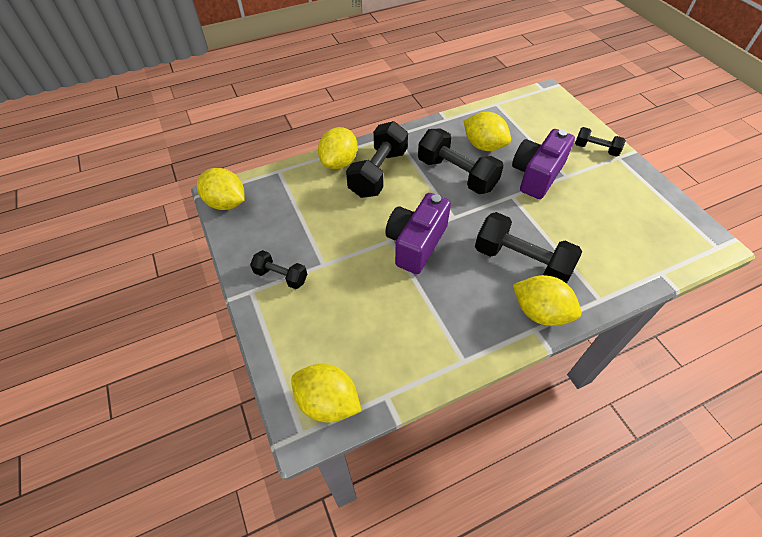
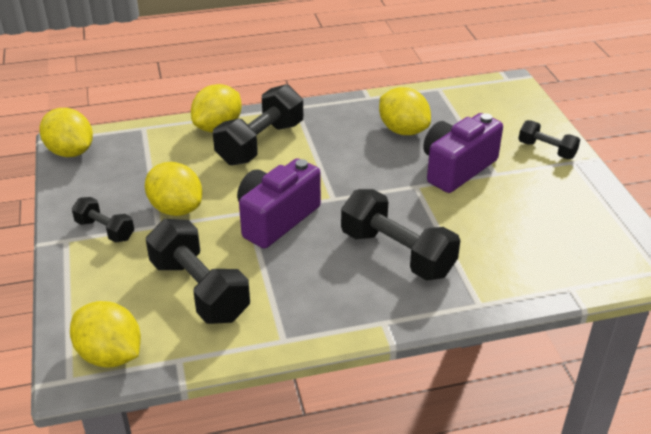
camera: 10 degrees right, 15 degrees down
(456, 174) = (356, 156): black dumbbell -> black dumbbell (199, 290)
(540, 312) = (397, 306): yellow lemon -> yellow lemon (176, 209)

